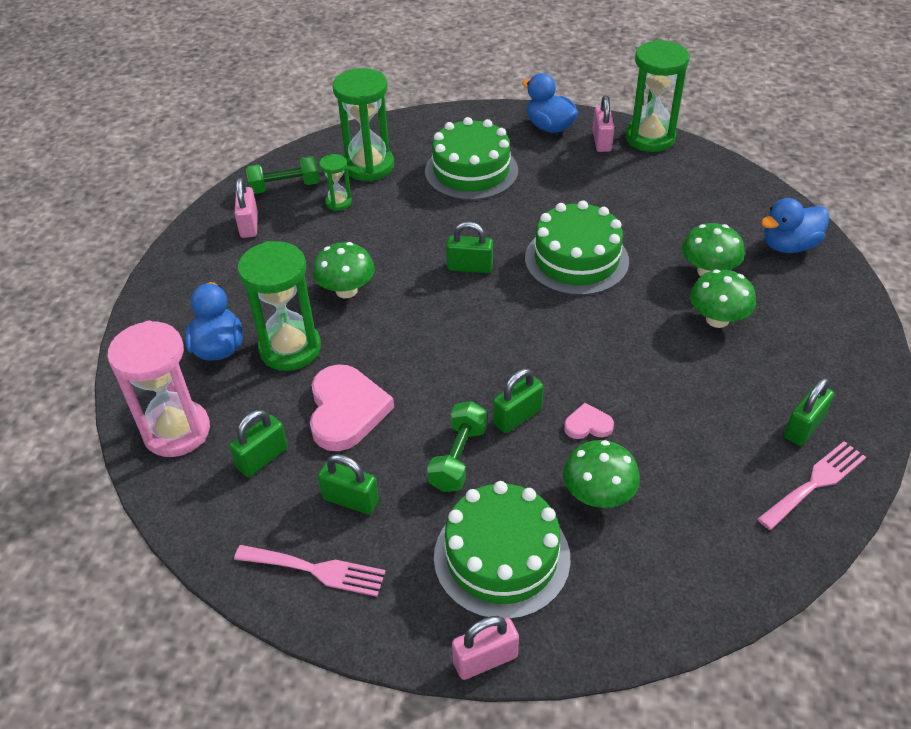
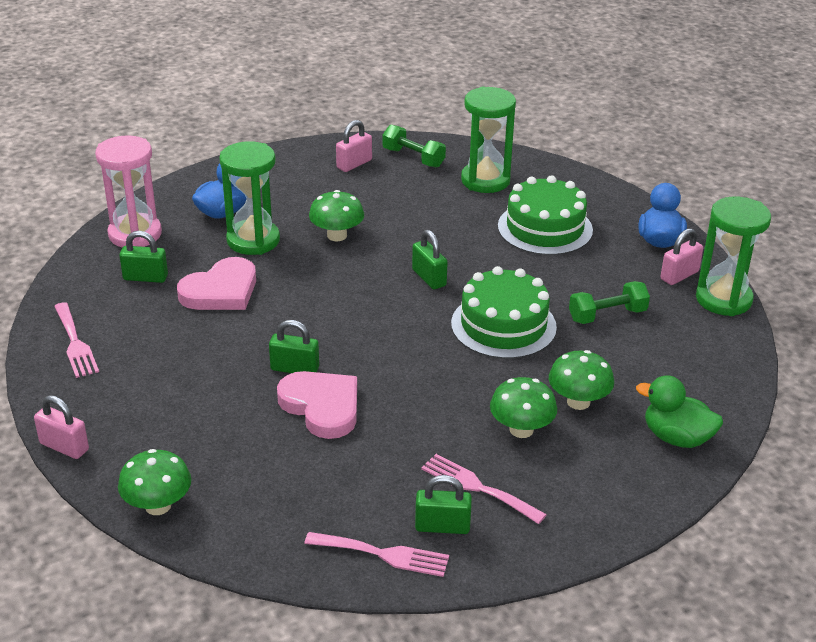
camera: 50 degrees right, 10 degrees down
(338, 202) = (426, 187): green hourglass -> none
(350, 500) = (144, 330): green padlock -> none
(458, 458) = (227, 359): green dumbbell -> green dumbbell (607, 315)
(501, 557) = (155, 417): green cake -> none
(588, 425) = (322, 406): pink heart -> pink heart, size x2.08
(598, 495) = (255, 440): green mushroom -> green mushroom (158, 505)
(770, 381) = (477, 487): none -> pink fork
(789, 245) = (676, 437): blue duck -> green duck

